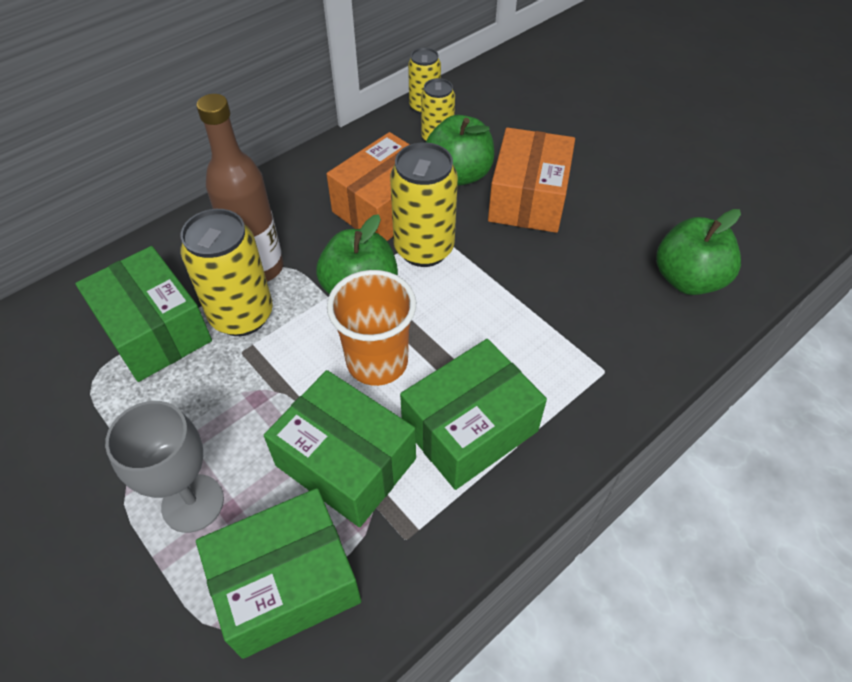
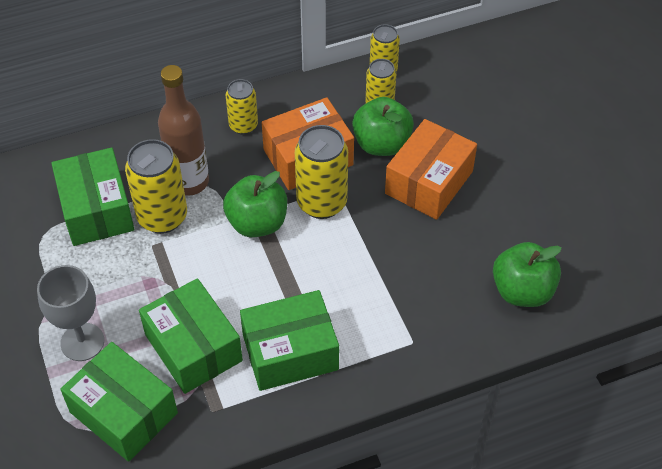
camera: 20 degrees right, 0 degrees up
(286, 583) = (124, 412): green box -> green box turned 45 degrees clockwise
(298, 194) = (243, 126): none -> yellow can
(377, 362) = (246, 283): orange cup -> none

